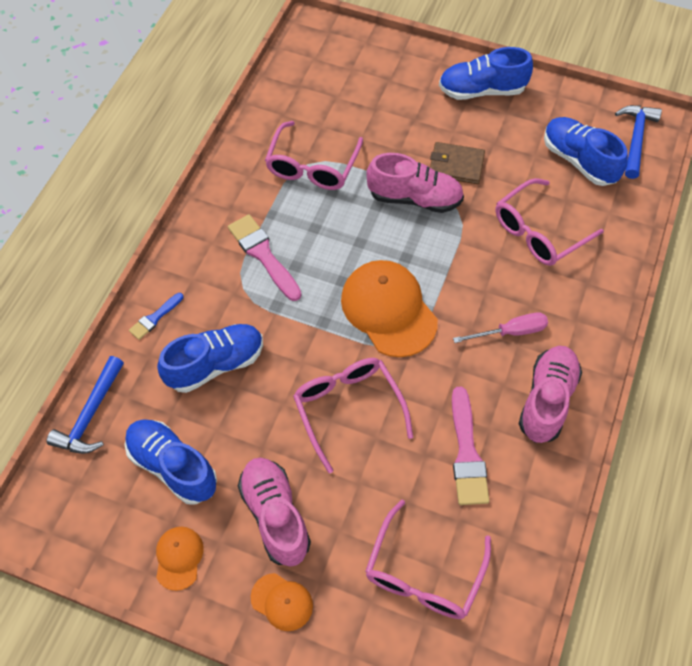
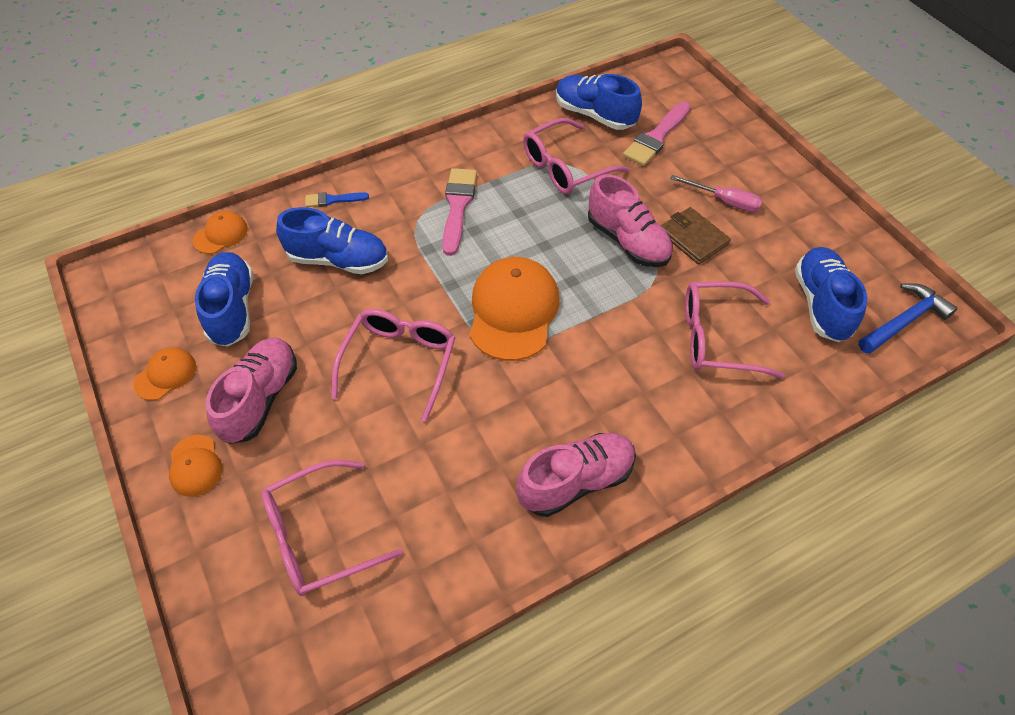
camera: 40 degrees right, 5 degrees down
(91, 414) = (221, 234): blue hammer -> orange cap
(466, 453) = (458, 469): pink brush -> pink brush (656, 137)
(481, 90) = (780, 194): blue shoe -> blue shoe (594, 115)
(510, 332) = (602, 401): pink screwdriver -> pink screwdriver (724, 201)

